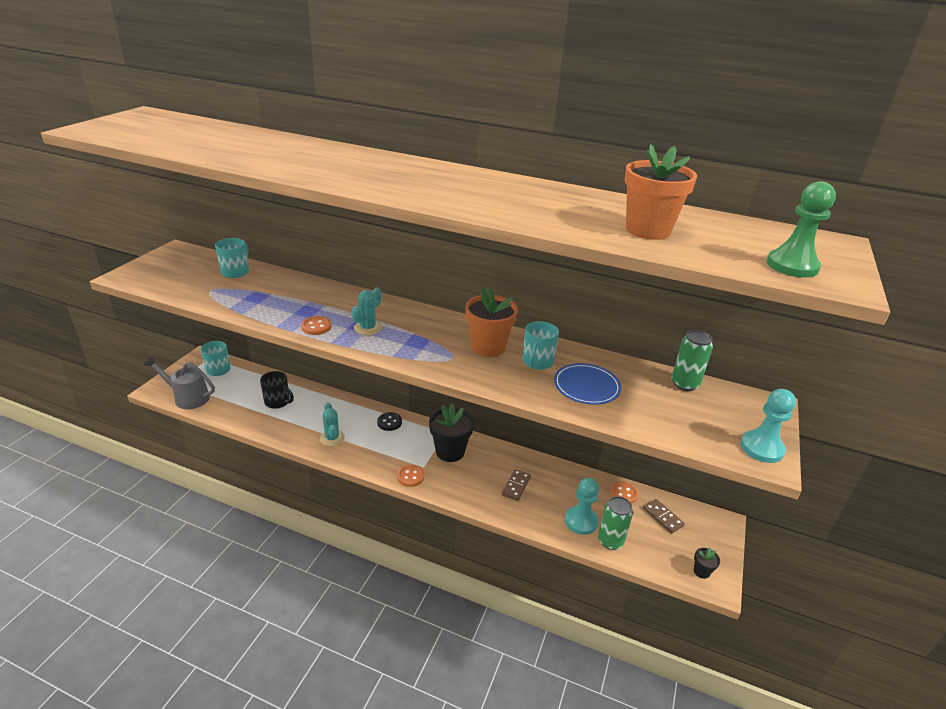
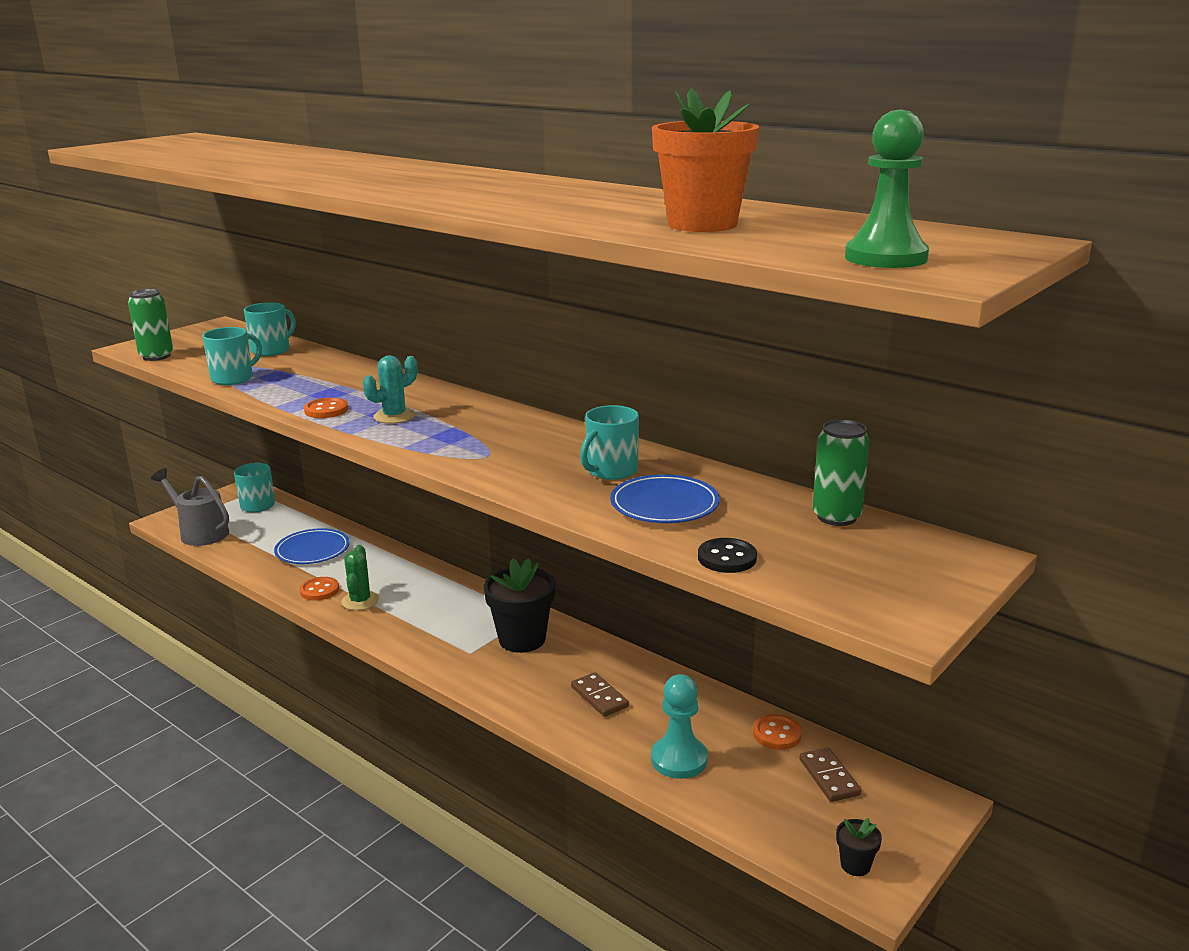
camera: 20 degrees right, 10 degrees down
(226, 302) = (233, 378): none -> turquoise mug
(278, 402) = (312, 550): black mug -> blue plate
(332, 438) = (360, 601): turquoise cactus -> green cactus
(389, 422) = (453, 592): black button -> black button (727, 558)
(410, 476) = (443, 662): orange button -> orange button (319, 590)
(488, 347) = (549, 449): orange flower pot -> none
(516, 486) = (599, 697): brown domino -> brown domino turned 75 degrees counterclockwise
(610, 541) = (714, 794): green can -> green can (156, 356)
(761, 448) = (905, 606): turquoise pawn -> none

